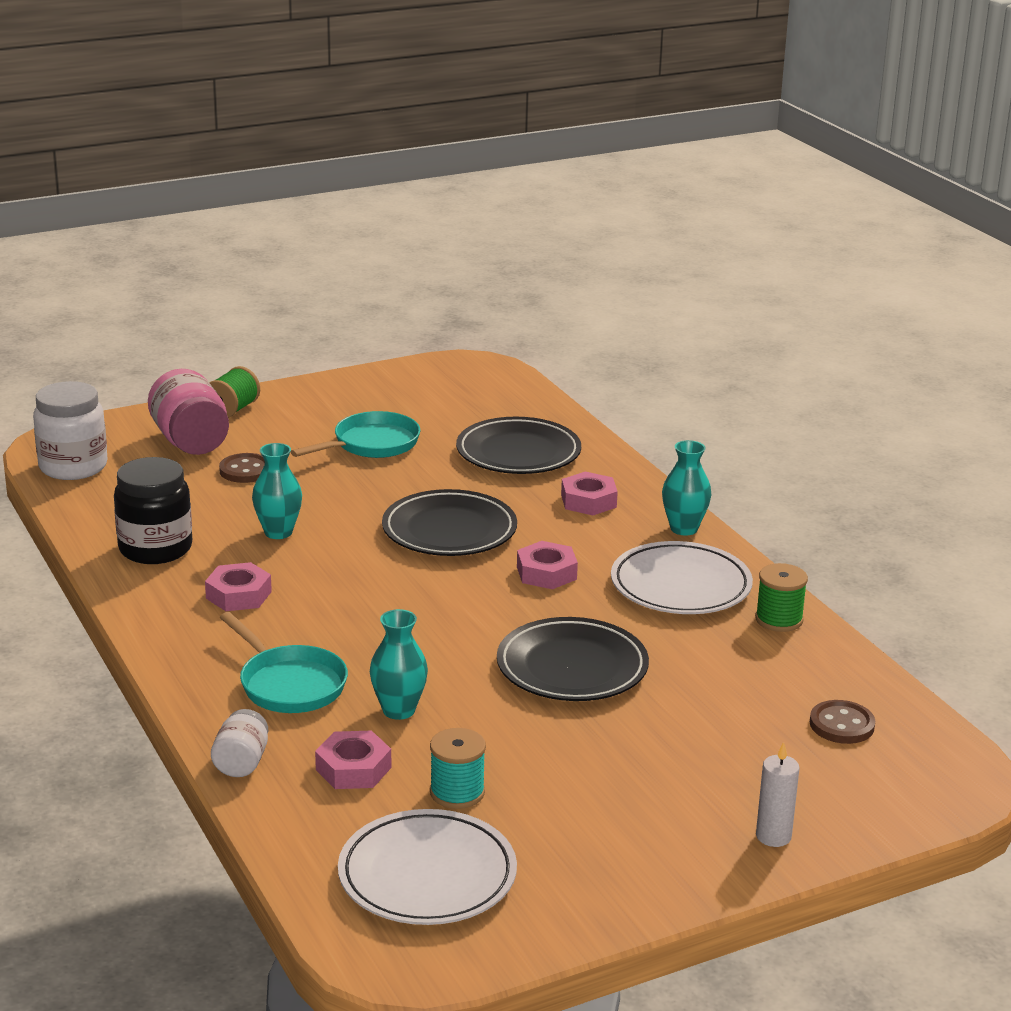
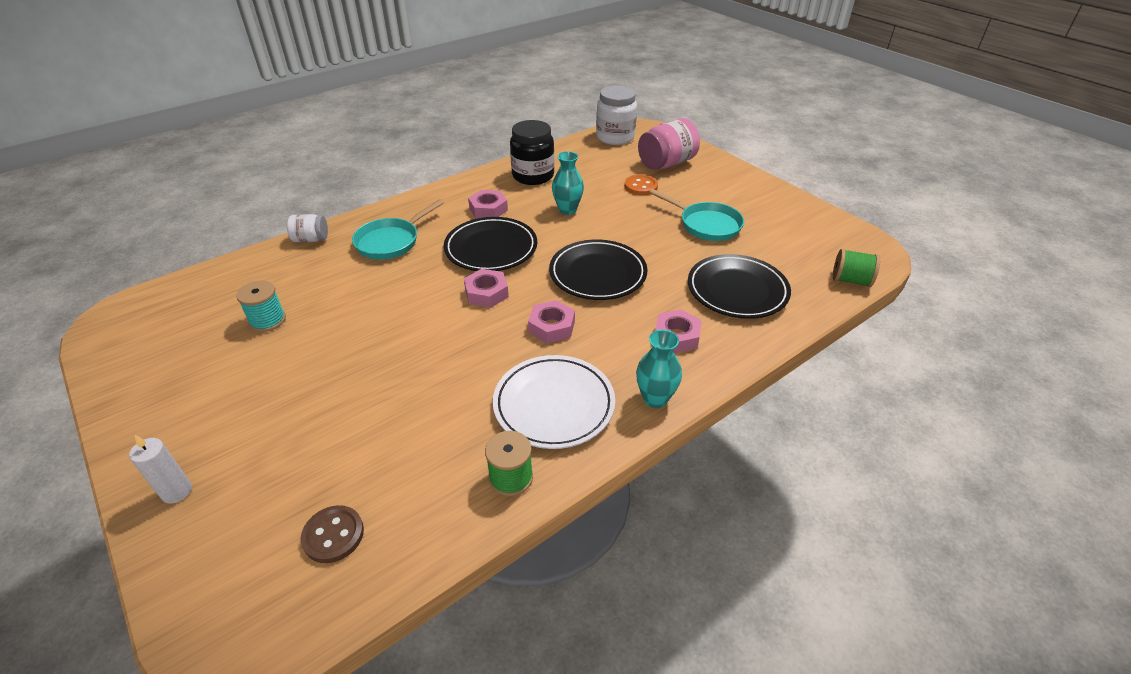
camera: 80 degrees right, 15 degrees up
(233, 409) = (719, 169): green spool -> green spool (850, 280)
(245, 470) = (641, 186): brown button -> orange button
(353, 768) = (300, 277): pink nut -> pink nut (486, 293)
(398, 710) = (362, 285): turquoise vase -> none
(427, 875) = (184, 320): white plate -> none
(572, 667) = (418, 354): black plate -> black plate (491, 248)

